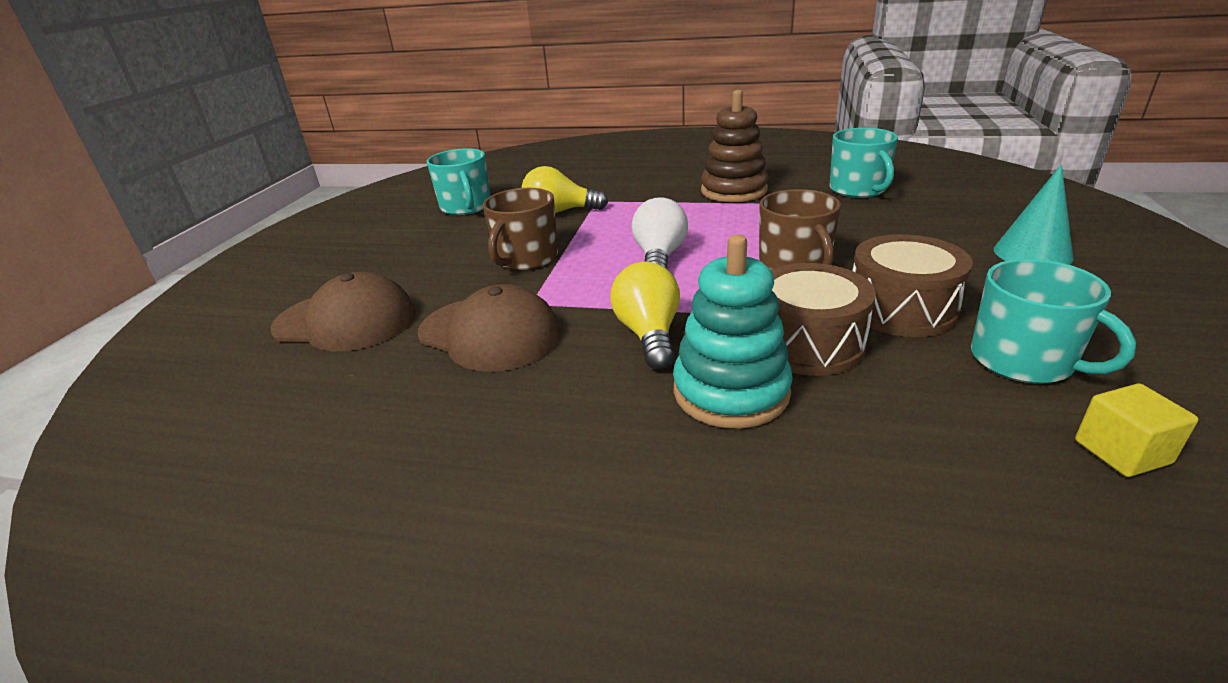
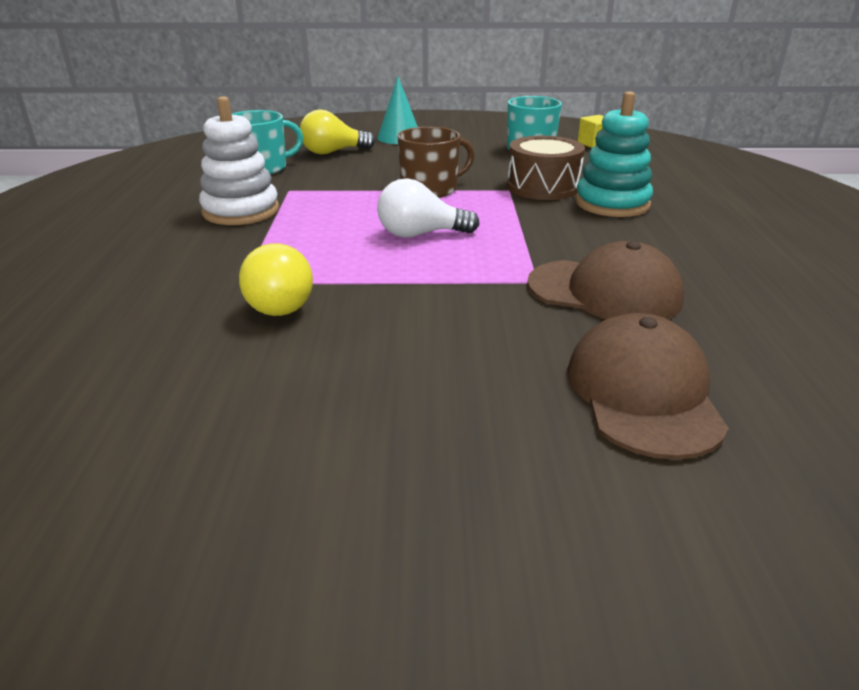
camera: 105 degrees left, 0 degrees up
(466, 207) = (223, 397): turquoise mug -> none
(489, 334) = (604, 292): brown cap -> brown cap turned 90 degrees clockwise
(526, 258) = (434, 302): brown mug -> none
(649, 334) = (561, 229): yellow light bulb -> yellow light bulb (333, 152)
(733, 191) = (241, 211): brown stacking toy -> white stacking toy
(901, 309) = (487, 166): brown drum -> none

